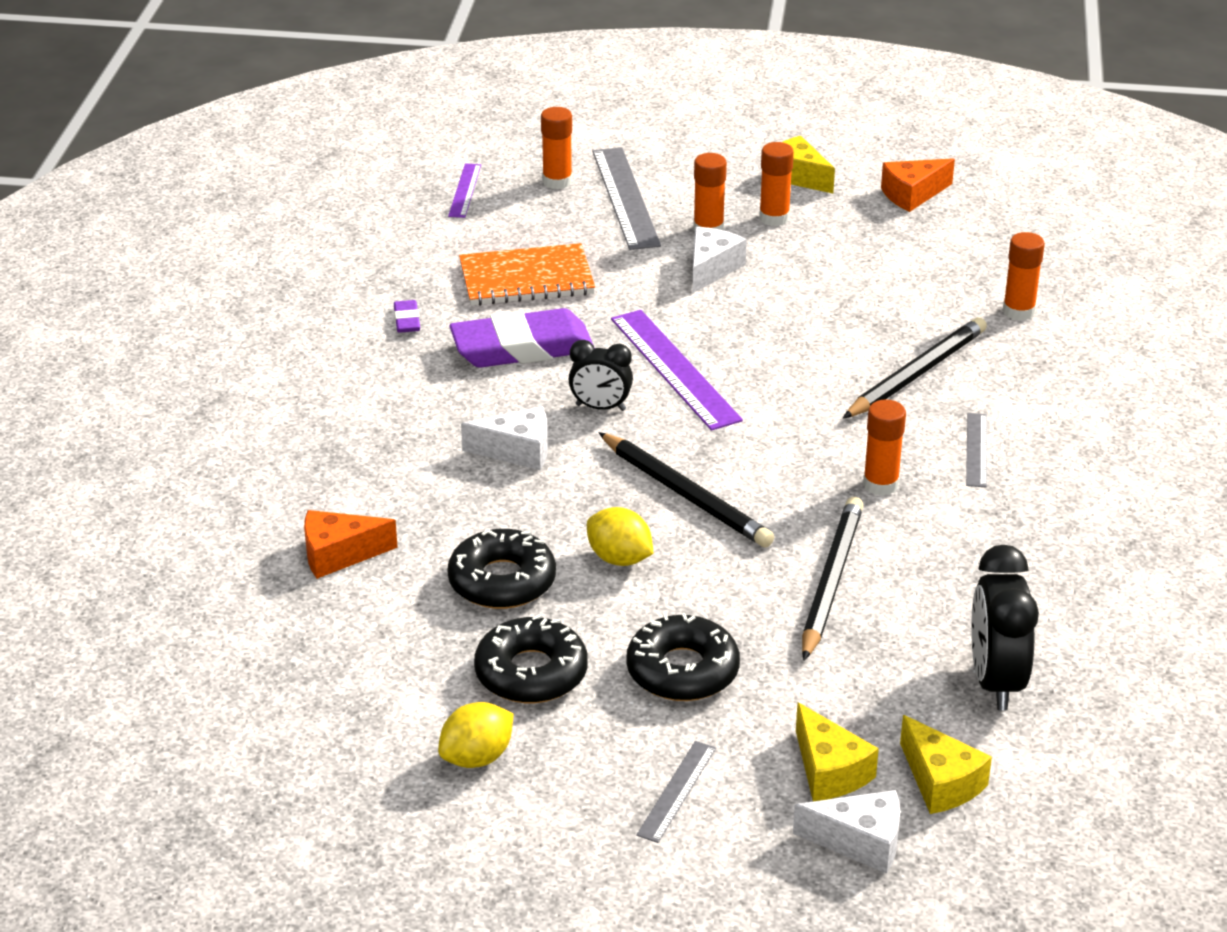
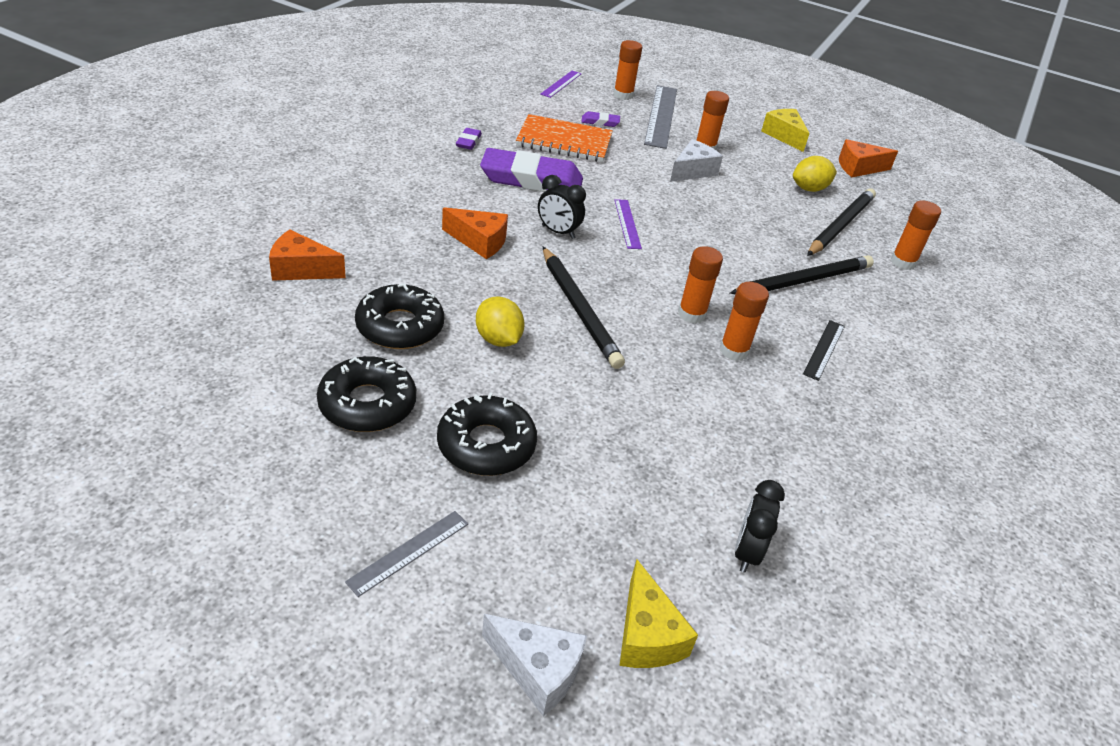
camera: 15 degrees right, 5 degrees up
(477, 757) = (271, 459): yellow lemon -> yellow lemon (809, 189)
(517, 451) = (479, 241): white cheese -> orange cheese
(553, 234) = (600, 122): none -> purple eraser
(675, 369) = (627, 223): purple ruler -> purple ruler, size x0.54
(774, 218) = (754, 154): orange glue stick -> orange glue stick (691, 314)
(829, 771) = (552, 584): yellow cheese -> none
(831, 581) = (652, 413): black pencil -> black pencil (840, 226)
(976, 450) = (824, 349): grey ruler -> black ruler
(996, 681) = (747, 552): black clock -> black clock, size x0.62

